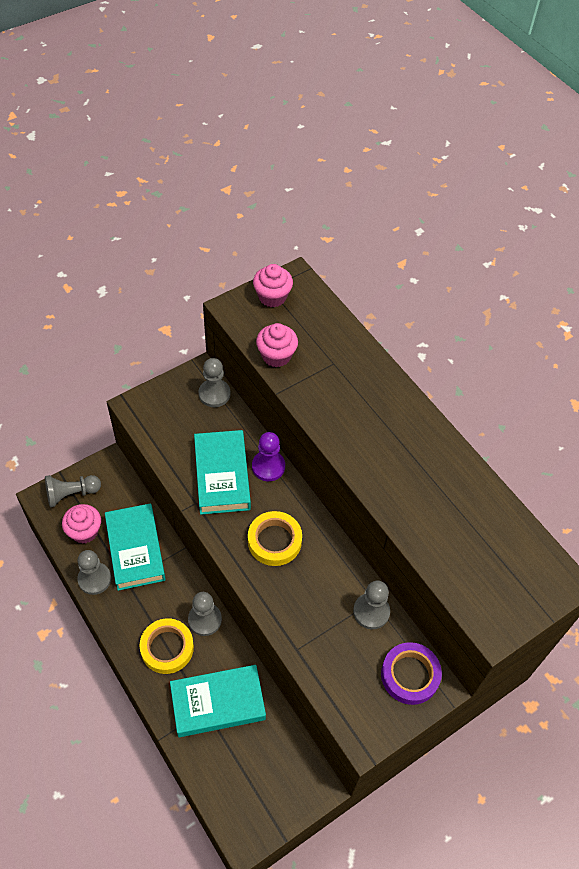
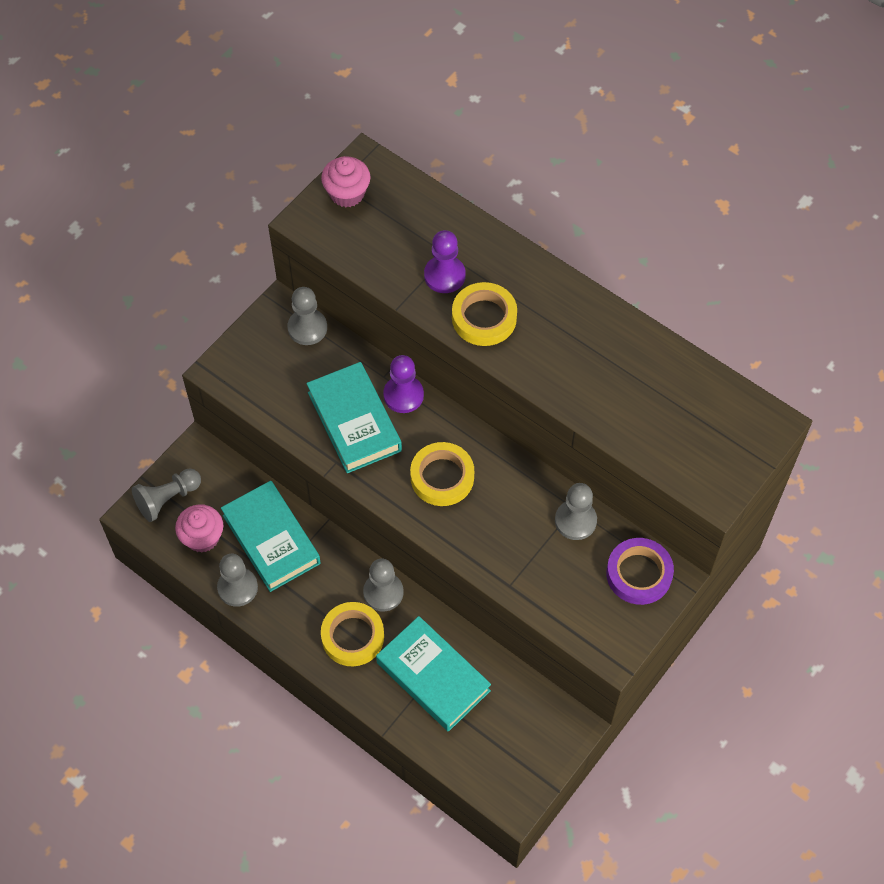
camera: 15 degrees left, 5 degrees up
(218, 703) = (433, 677): turquoise book -> turquoise book turned 75 degrees clockwise
(276, 355) = (379, 264): pink cupcake -> none
(325, 379) = (444, 275): none -> purple pawn
(344, 420) = (484, 318): none -> yellow tape

